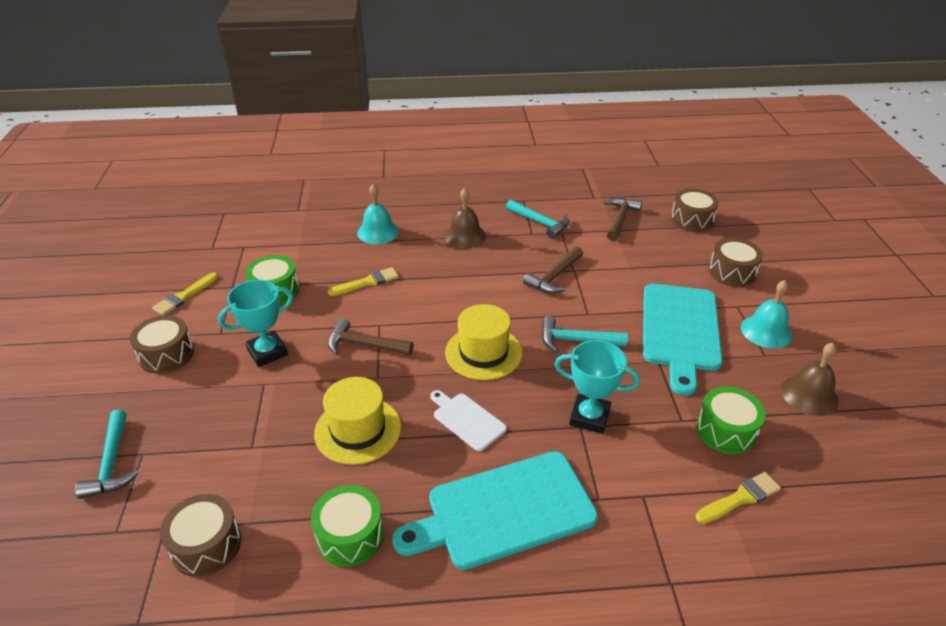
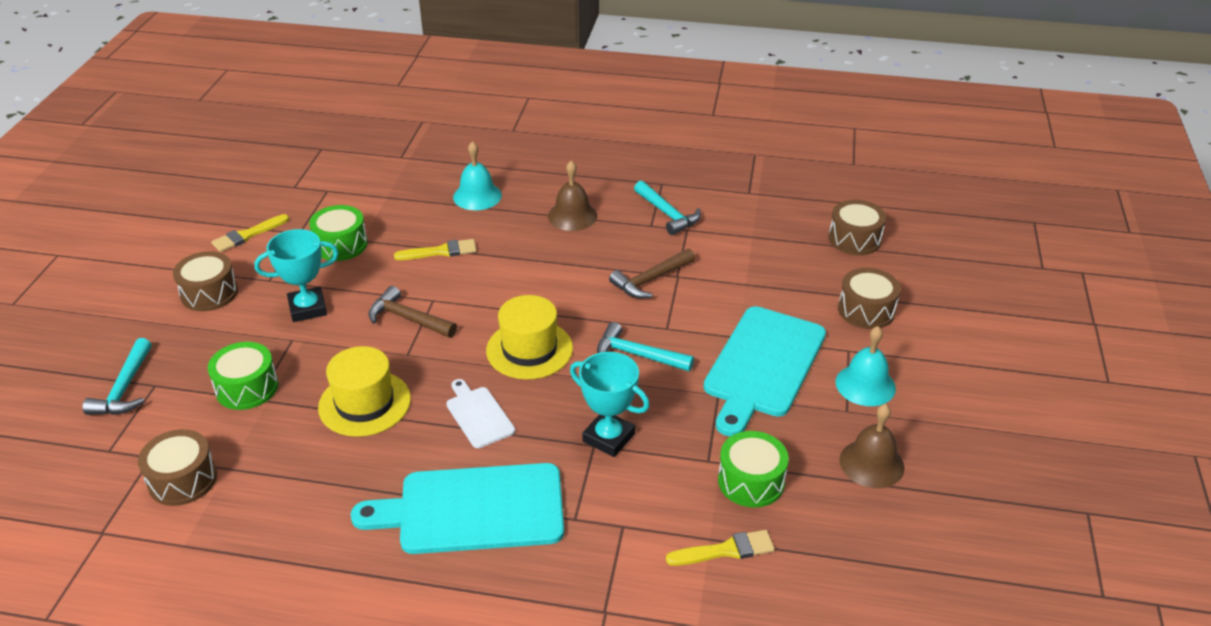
camera: 15 degrees right, 0 degrees up
(350, 536) = (315, 500): green drum -> green drum (247, 388)
(620, 219) = (766, 224): brown hammer -> none

